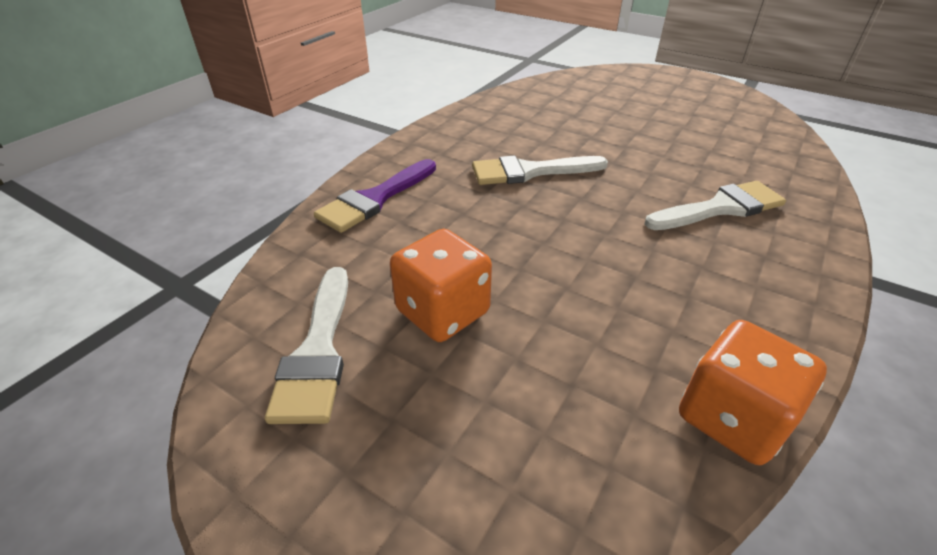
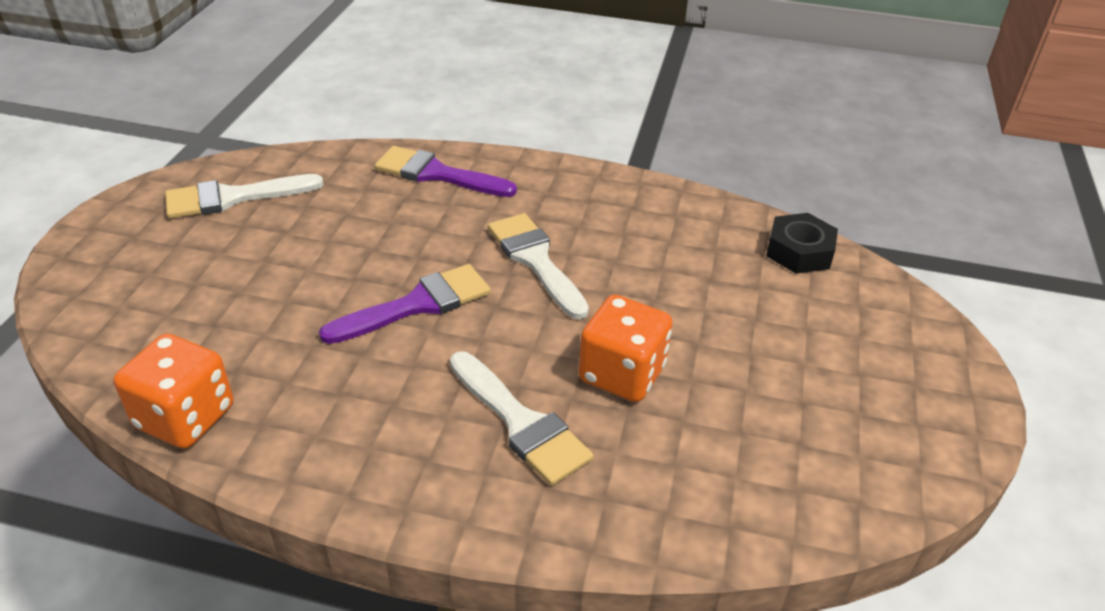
camera: 70 degrees right, 0 degrees up
(443, 312) = (286, 244): orange dice -> orange dice (622, 374)
(555, 86) = (799, 251): none -> black nut
(572, 236) = (417, 304): none -> purple brush

